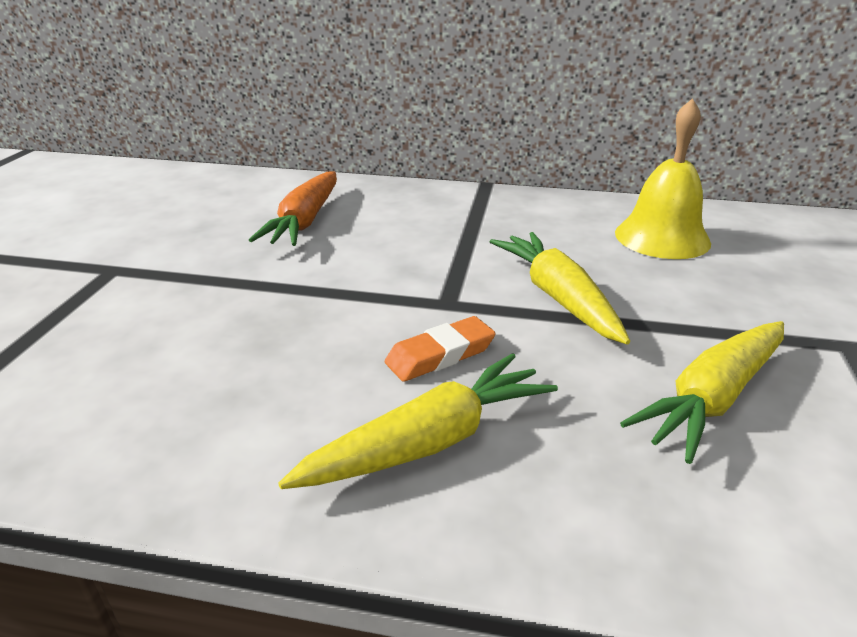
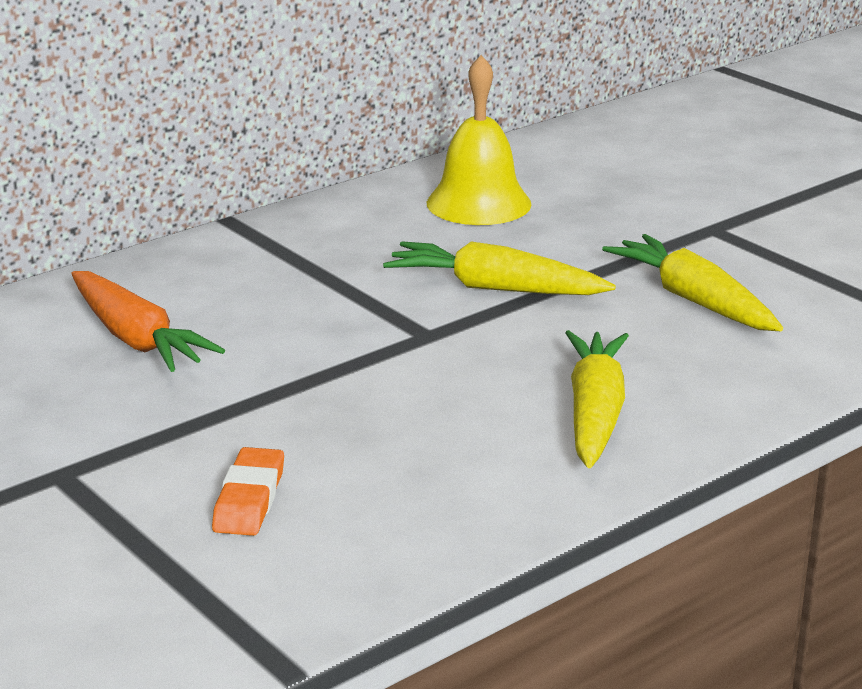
camera: 50 degrees left, 5 degrees down
(440, 355) = (498, 368): orange eraser -> orange eraser (249, 499)
(713, 398) = (694, 300): yellow carrot -> yellow carrot turned 150 degrees clockwise

